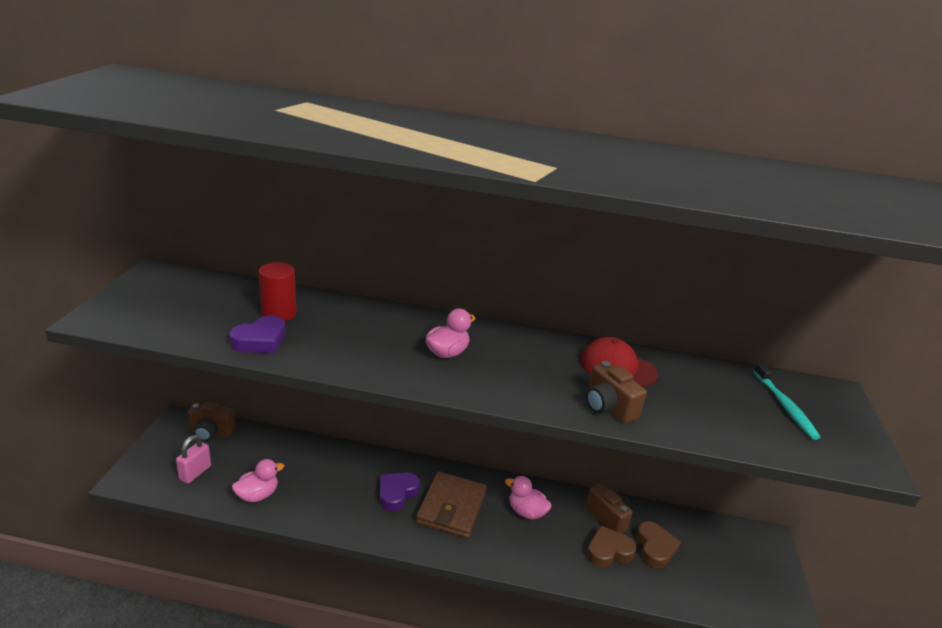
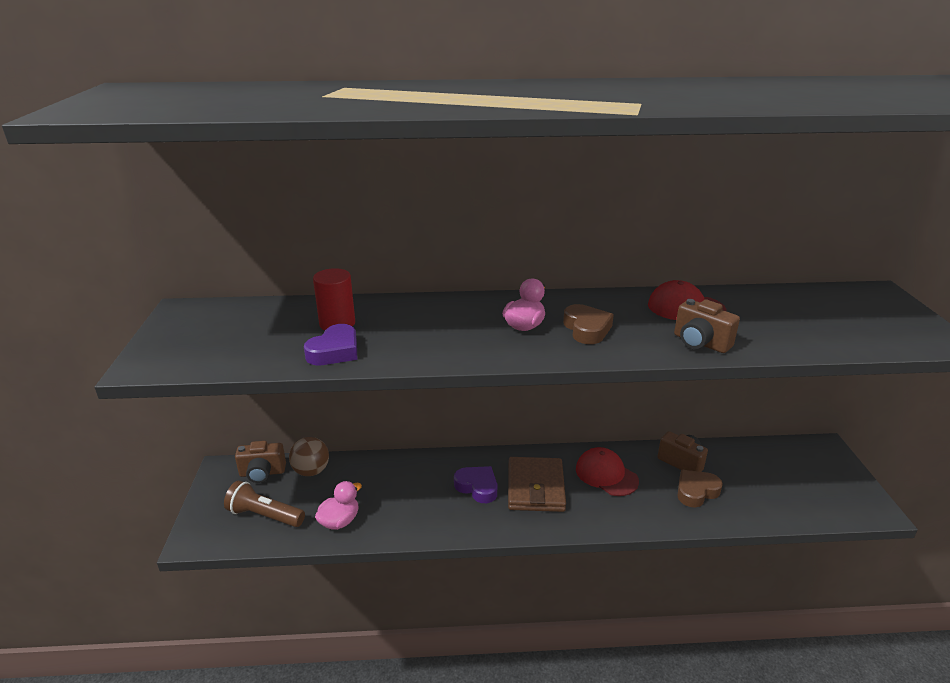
camera: 10 degrees left, 0 degrees up
(195, 473) = (264, 515): pink padlock -> brown flashlight
(254, 441) = (311, 471): none -> brown ball
(397, 493) = (477, 487): purple heart -> purple heart turned 105 degrees clockwise
(526, 512) = (606, 475): pink duck -> red cap
(655, 548) = (734, 479): brown heart -> brown heart (586, 329)
(785, 406) = (846, 311): turquoise toothbrush -> none

